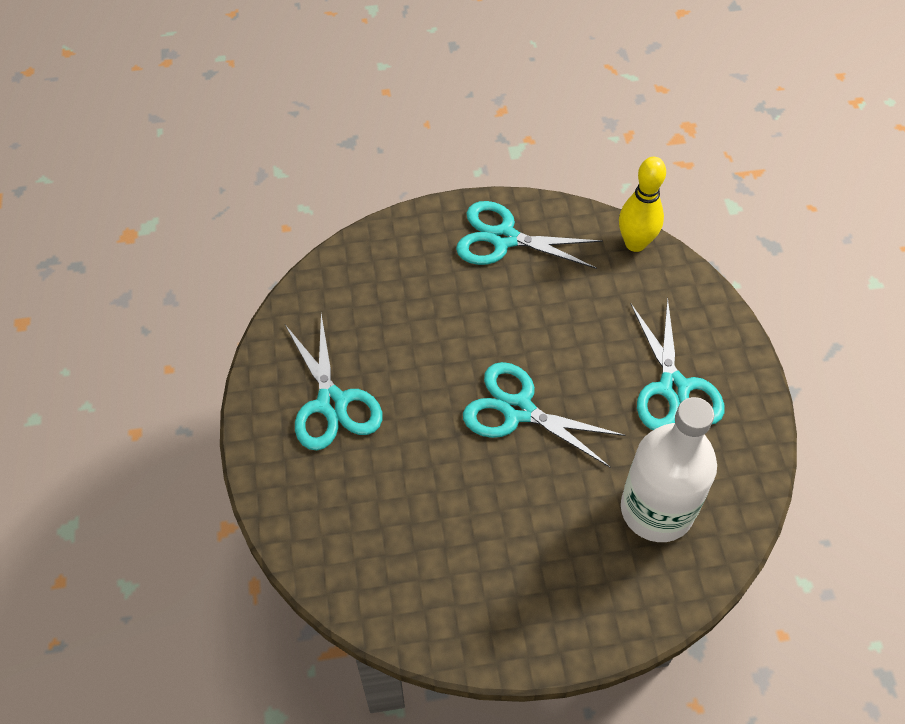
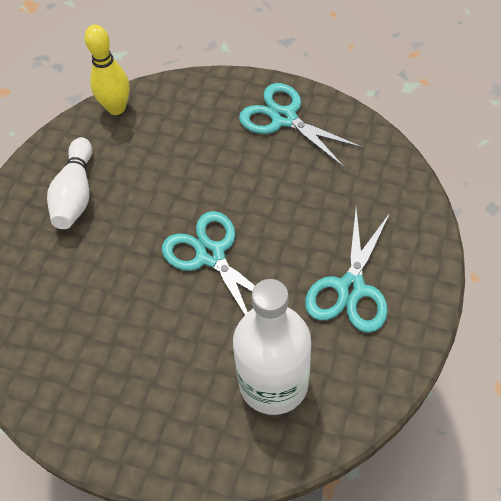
camera: 30 degrees right, 0 degrees up
(332, 403) = (75, 194): turquoise scissors -> white bowling pin
(635, 243) = (391, 159): yellow bowling pin -> yellow bowling pin (116, 108)

